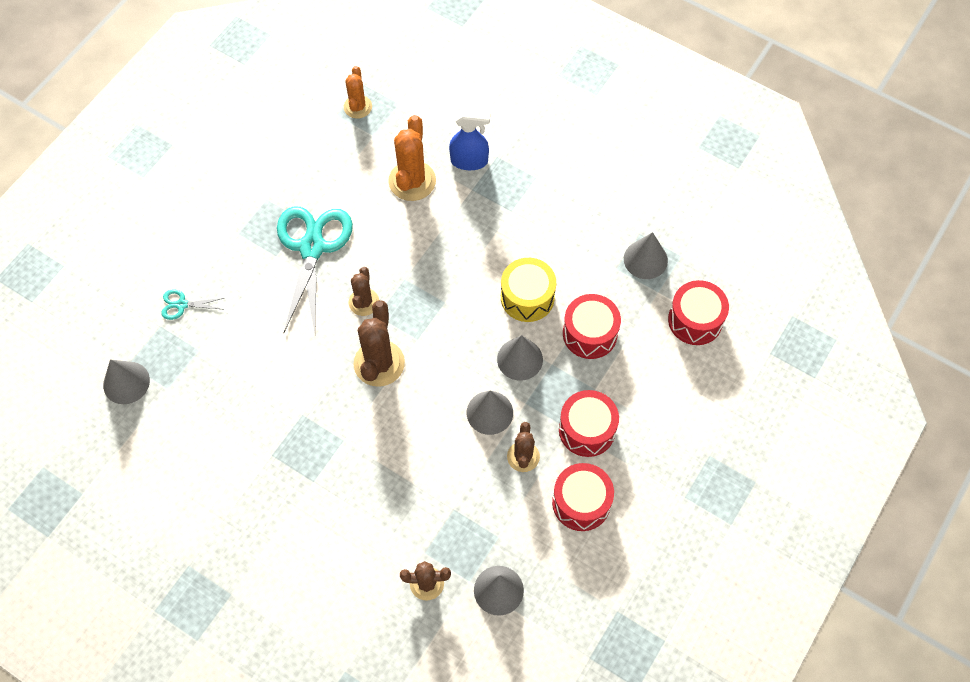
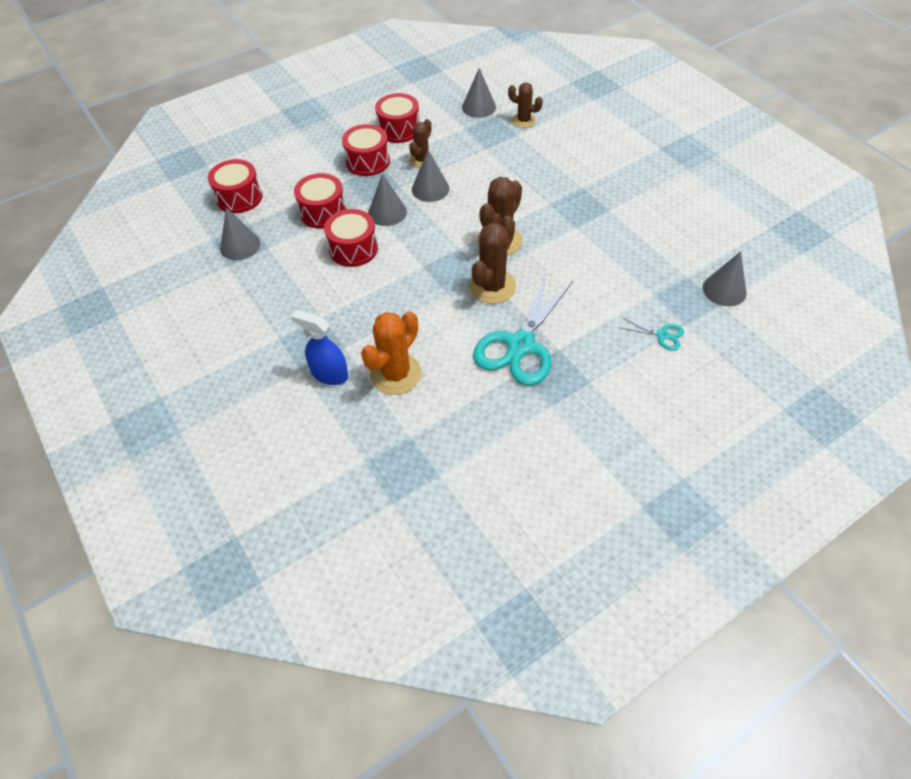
camera: 155 degrees left, 10 degrees down
(358, 107) = (411, 475): orange cactus -> none
(364, 302) = (492, 286): brown cactus -> brown cactus, size x1.61
(527, 297) = (353, 249): yellow drum -> red drum

